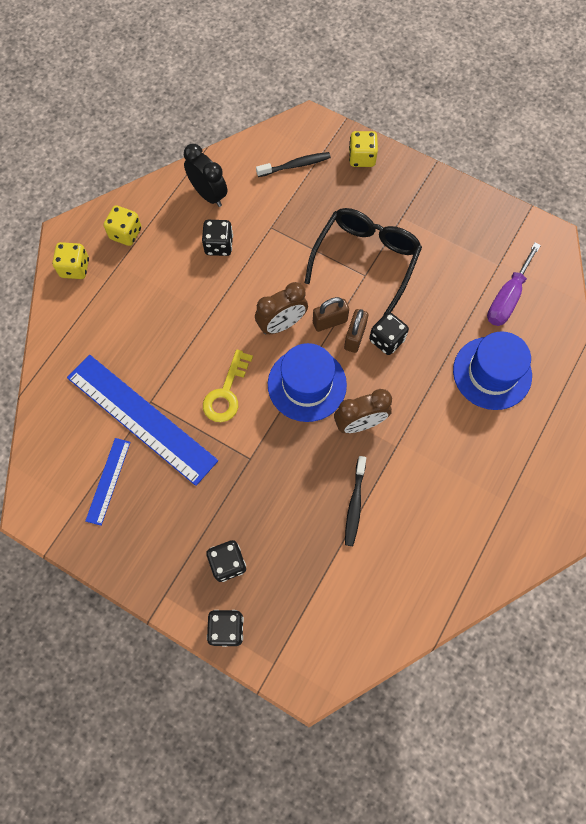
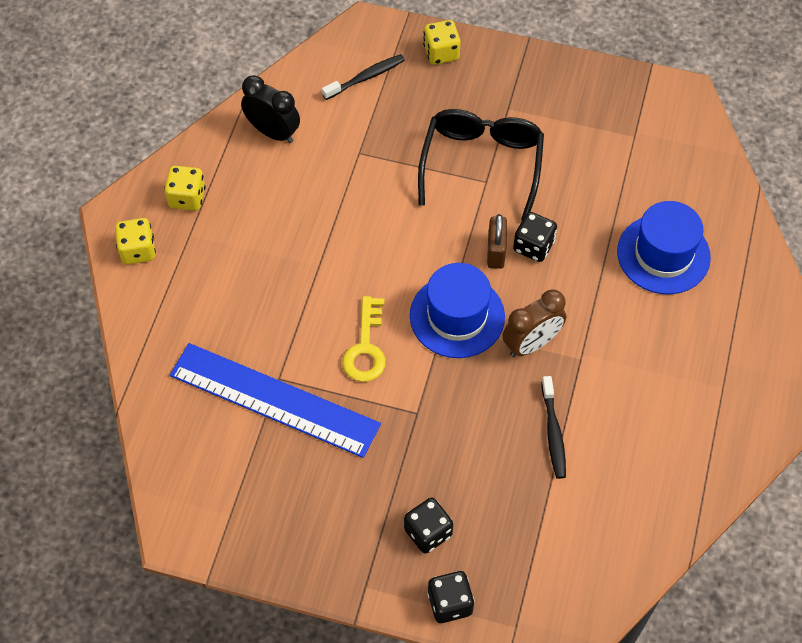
camera: 15 degrees left, 10 degrees down
(108, 481) = (257, 478): blue ruler -> none
(219, 245) = (304, 186): black dice -> none
(282, 324) = (406, 257): brown clock -> none
(330, 322) = (461, 241): brown padlock -> none
(507, 298) = (655, 170): purple screwdriver -> none

